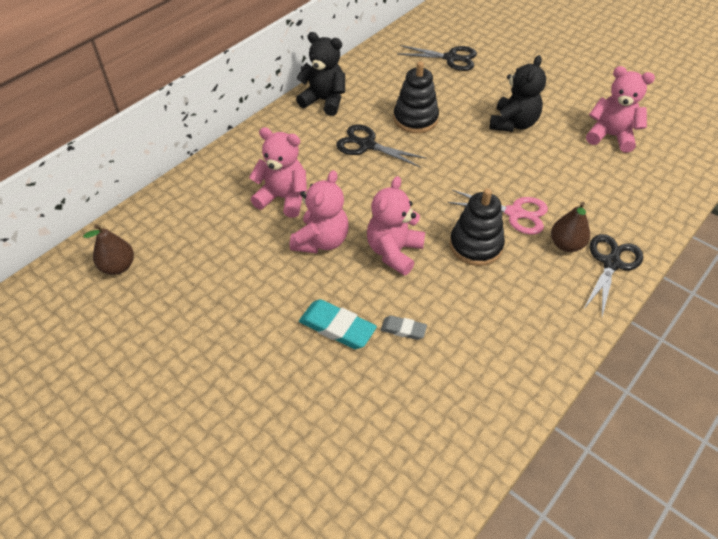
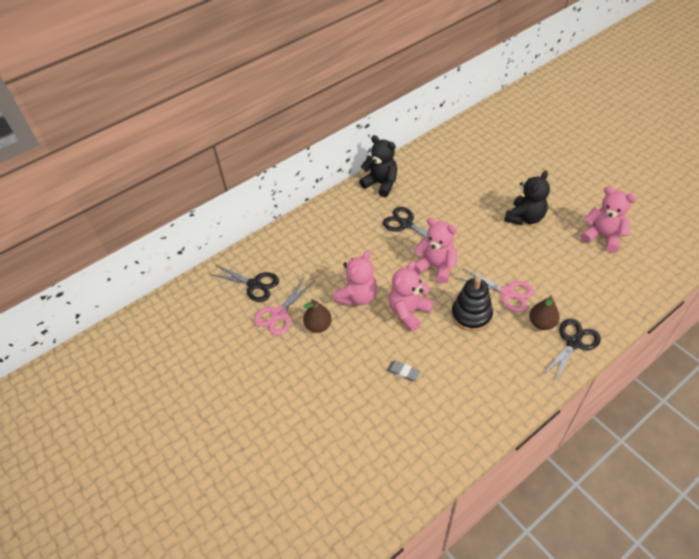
camera: 15 degrees right, 0 degrees up
(118, 267) = (214, 298): brown pear -> brown pear (318, 326)
(216, 276) = (279, 314): none -> pink scissors
(283, 198) = (336, 260): pink teddy bear -> pink teddy bear (436, 267)
(337, 327) = (356, 364): turquoise eraser -> none
(415, 119) = (448, 206): black stacking toy -> none
(451, 58) = (487, 156): black scissors -> black scissors (254, 284)

